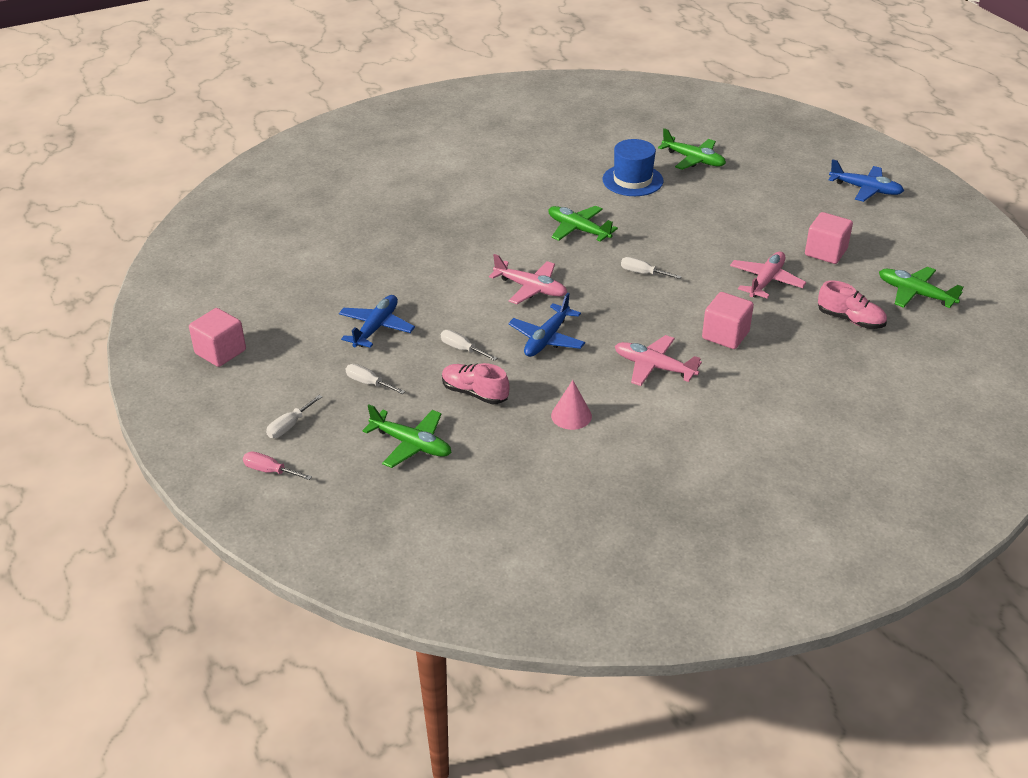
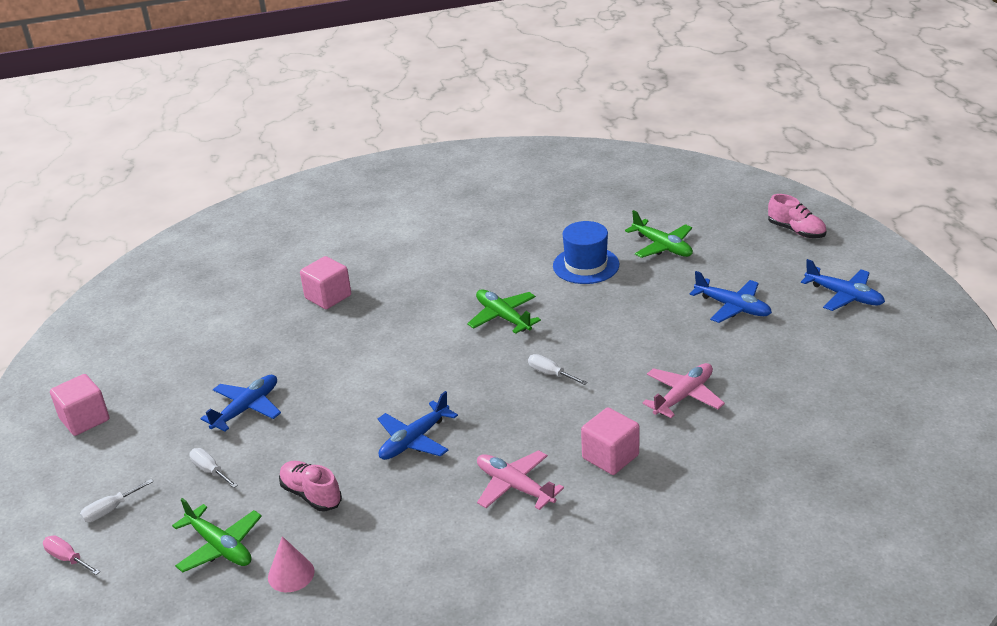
camera: 15 degrees right, 5 degrees down
(462, 349) = (321, 442): white screwdriver -> none
(531, 288) = (423, 380): pink plane -> none
(571, 415) = (400, 534): pink cone -> pink cone (291, 574)
(776, 206) = (733, 307): none -> blue plane
(825, 252) = (767, 368): pink cube -> pink cube (328, 297)
(850, 320) = (762, 453): pink shoe -> pink shoe (796, 231)
(915, 294) = (852, 429): green plane -> none

